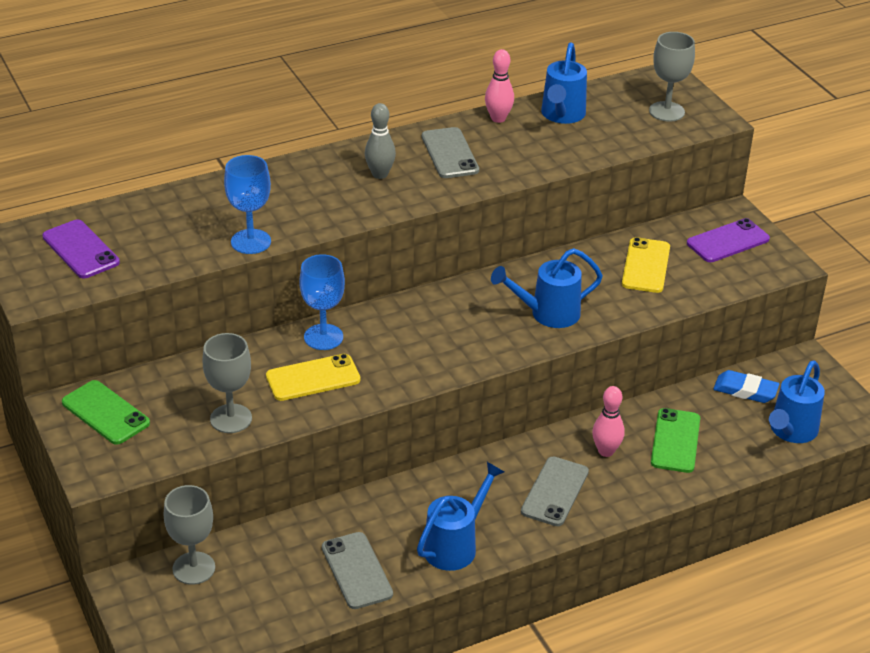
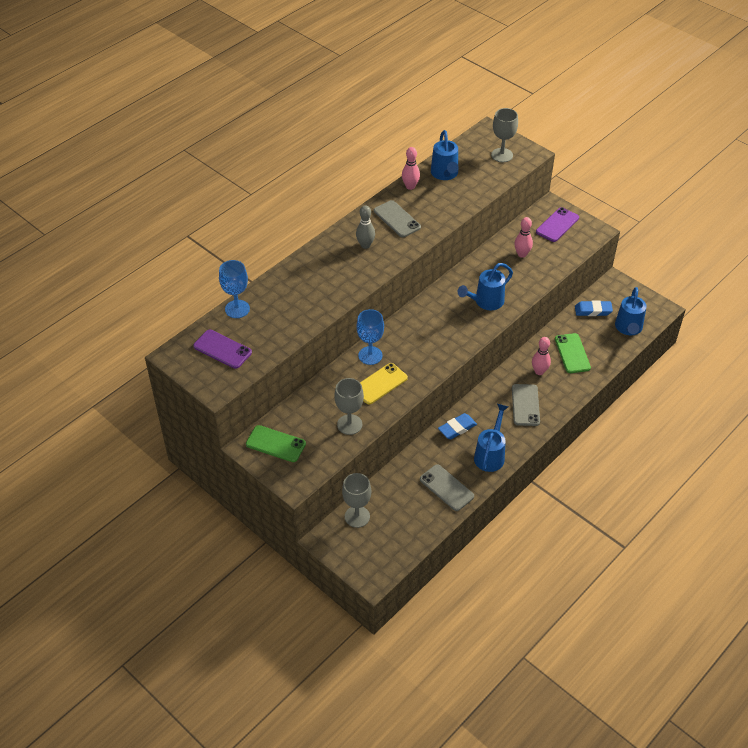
camera: 20 degrees left, 10 degrees up
(251, 242) = (319, 313): blue goblet -> blue goblet (237, 309)
(425, 492) = (457, 428): none -> blue eraser
(646, 266) = (522, 254): yellow phone -> pink bowling pin

